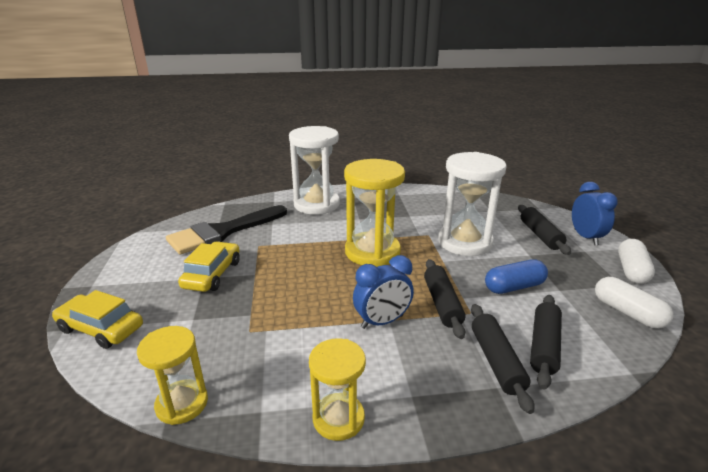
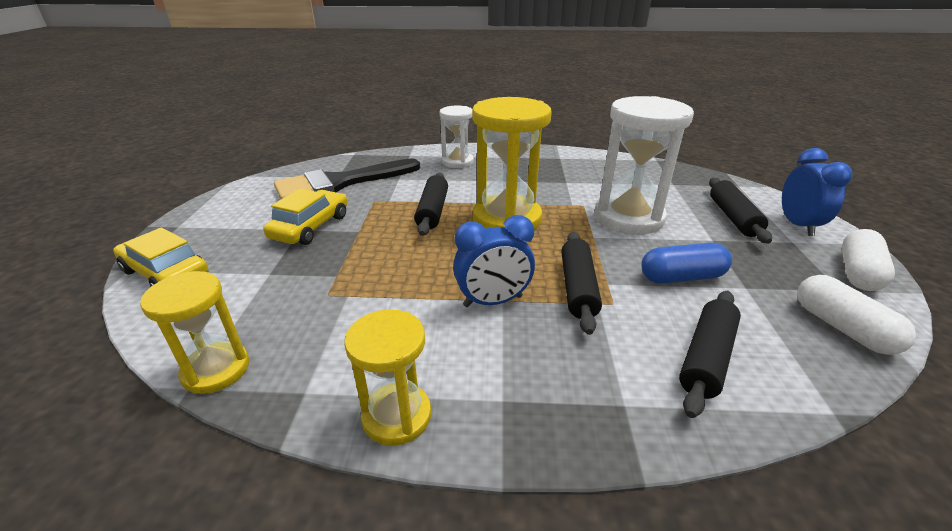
camera: 10 degrees right, 5 degrees up
(316, 204) = (457, 162): white hourglass -> white hourglass, size x0.59
(496, 361) = (632, 370): black rolling pin -> black rolling pin (433, 211)

